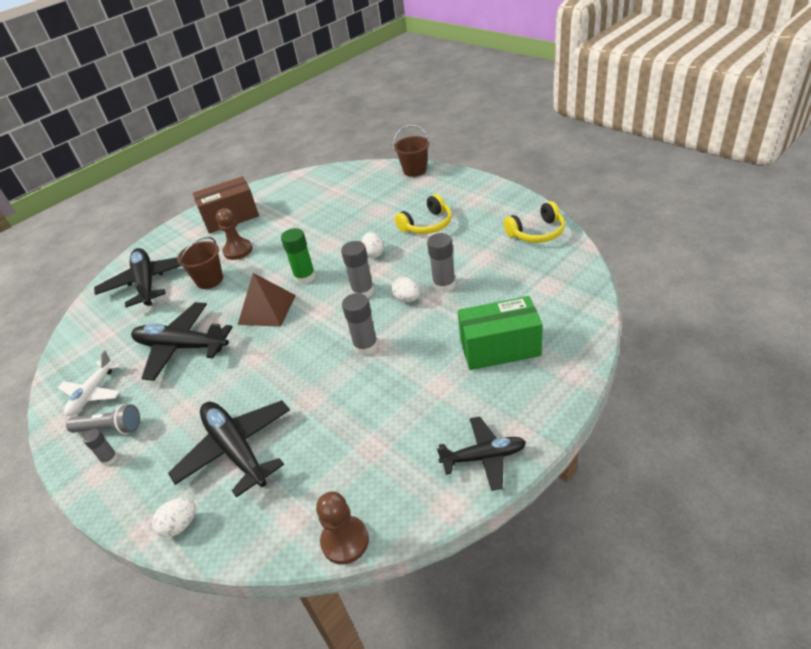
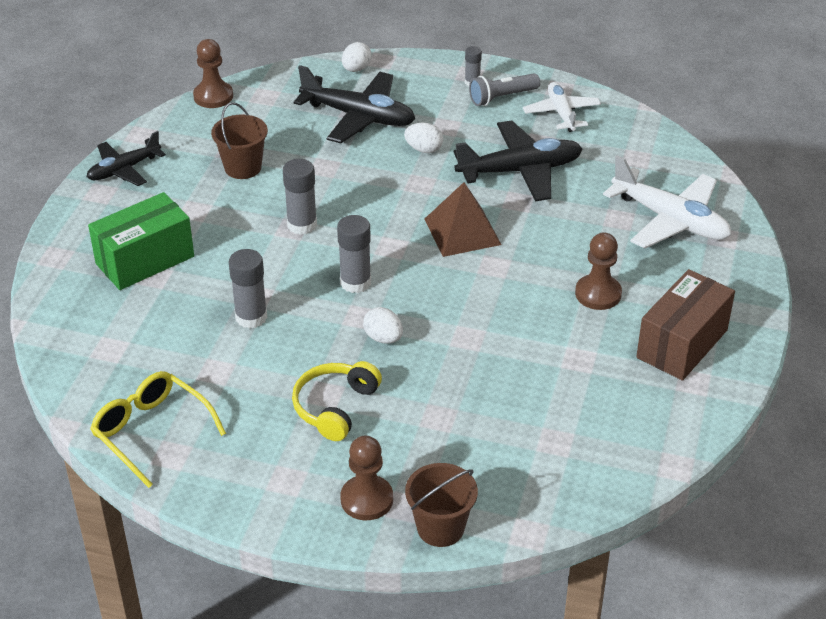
camera: 145 degrees right, 0 degrees up
(146, 283) = (670, 220): black plane -> white plane
(209, 280) = (586, 245): brown bucket -> brown bucket (243, 167)
(305, 277) = (453, 281): green glue stick -> none
(407, 299) = (289, 287): white egg -> white egg (424, 149)
(439, 185) = (366, 499): none -> brown pawn
(536, 232) = (152, 432): yellow headphones -> yellow glasses

